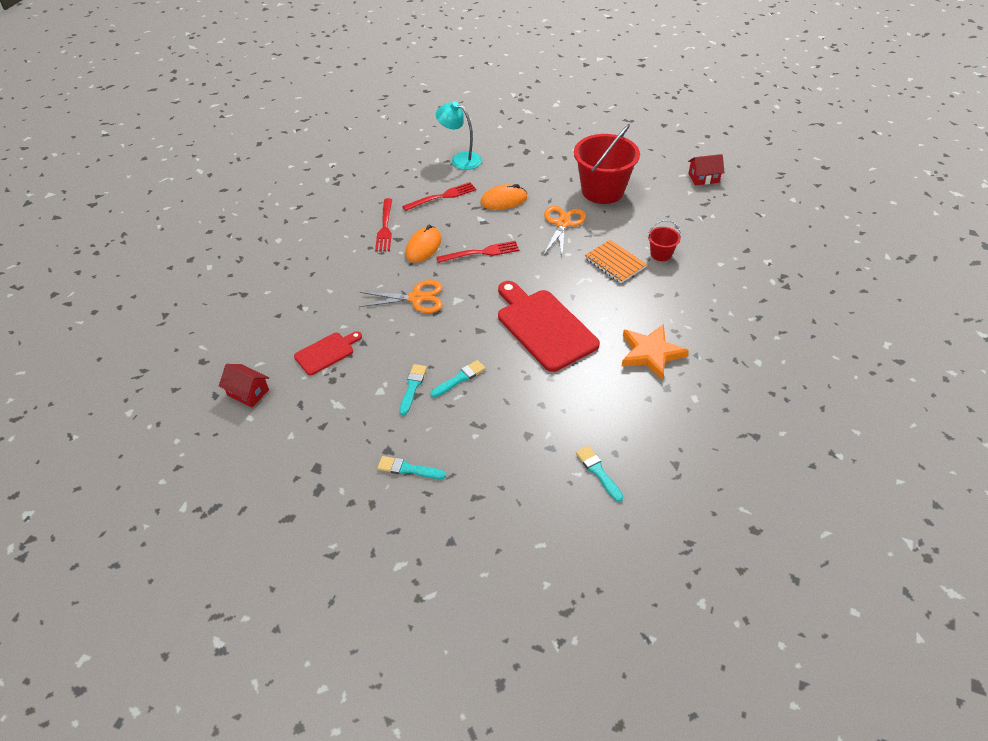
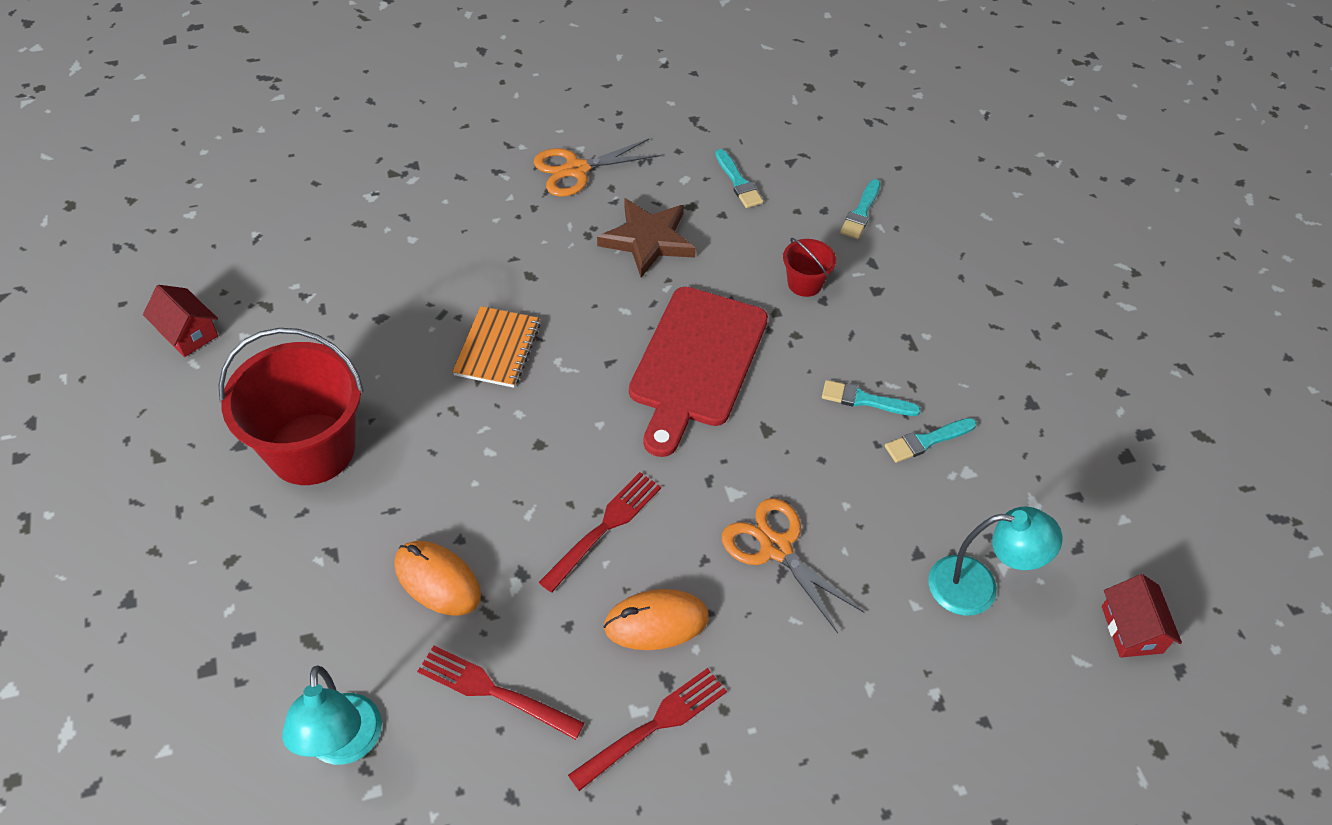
camera: 130 degrees left, 5 degrees up
(326, 352) = (977, 587): red cutting board -> turquoise lamp
(408, 469) = (1030, 368): turquoise brush -> turquoise brush (738, 182)
(481, 252) = (604, 528): red fork -> red fork turned 90 degrees clockwise
(562, 224) = (446, 458): orange scissors -> orange scissors (576, 170)
(651, 353) = (648, 240): orange star -> brown star
(661, 254) = (437, 307): red bucket -> red bucket (805, 283)

